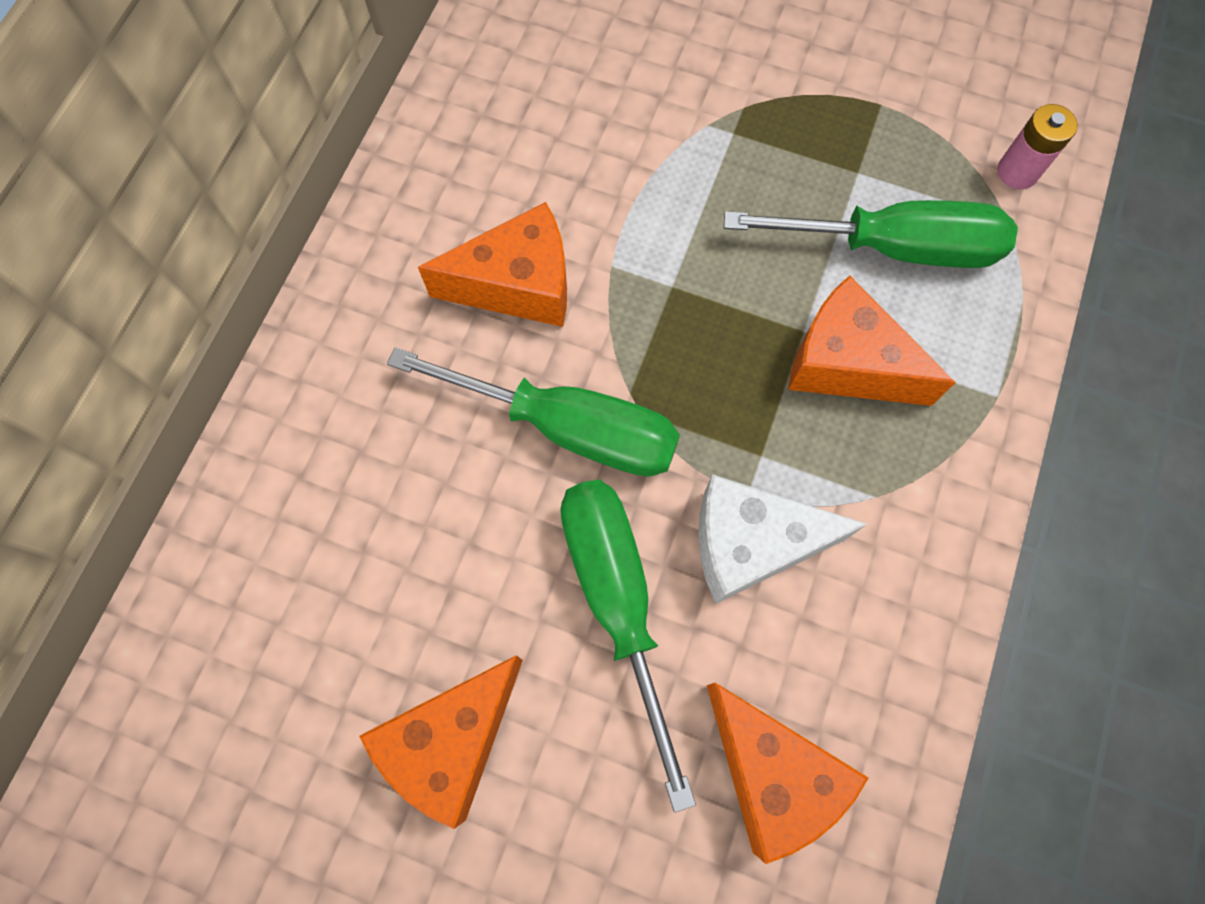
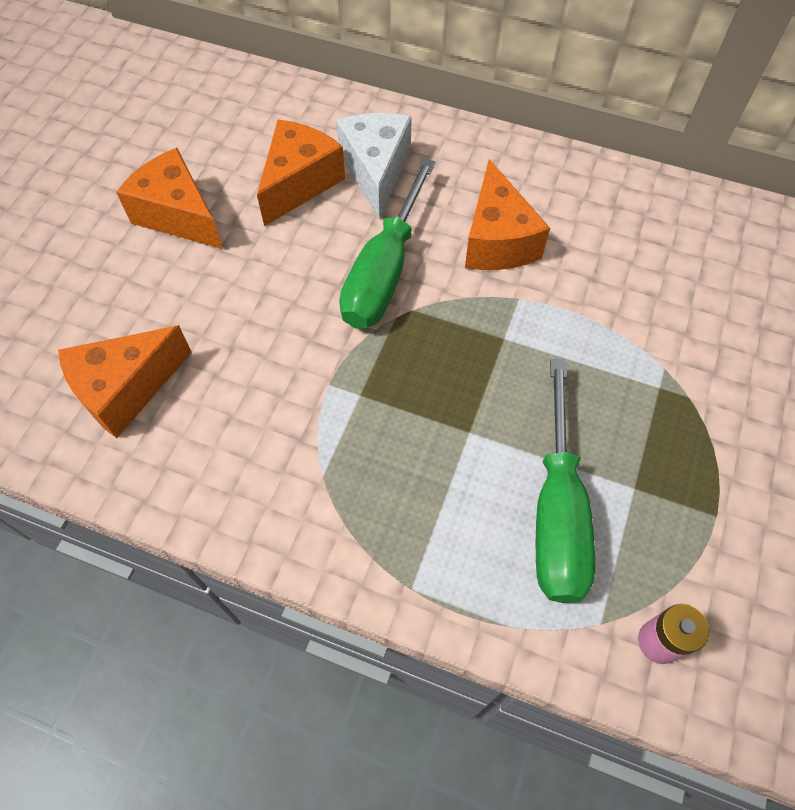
camera: 90 degrees right, 10 degrees down
(617, 602) = (255, 300): green screwdriver -> none
(751, 544) = (290, 384): white cheese -> white cheese (376, 171)
(846, 364) = (440, 462): orange cheese -> orange cheese (299, 183)

